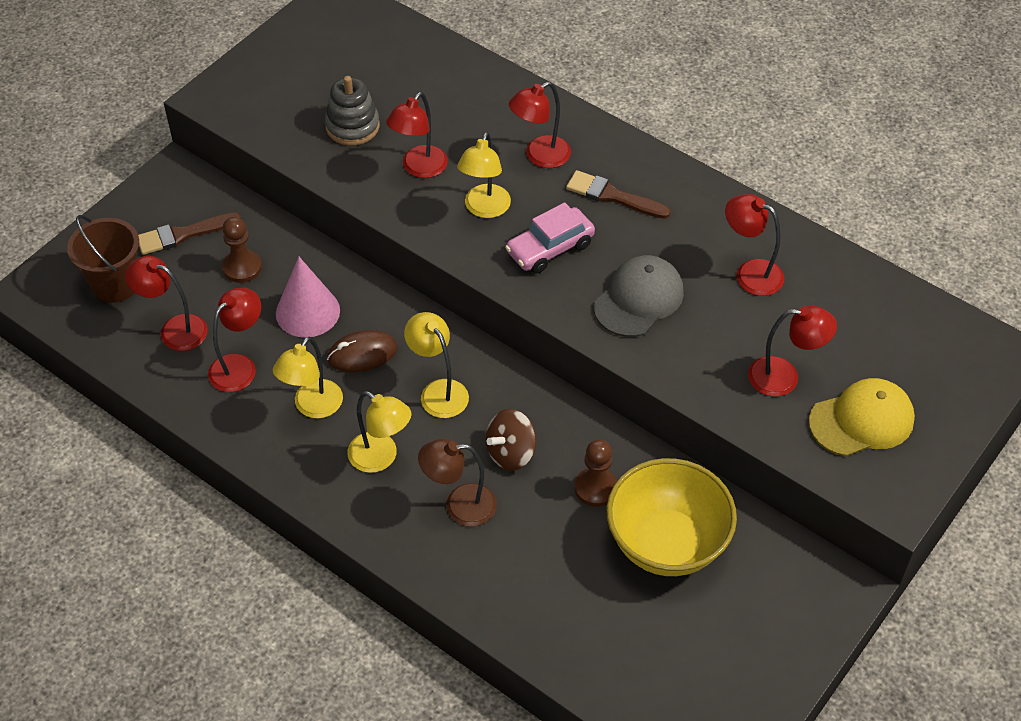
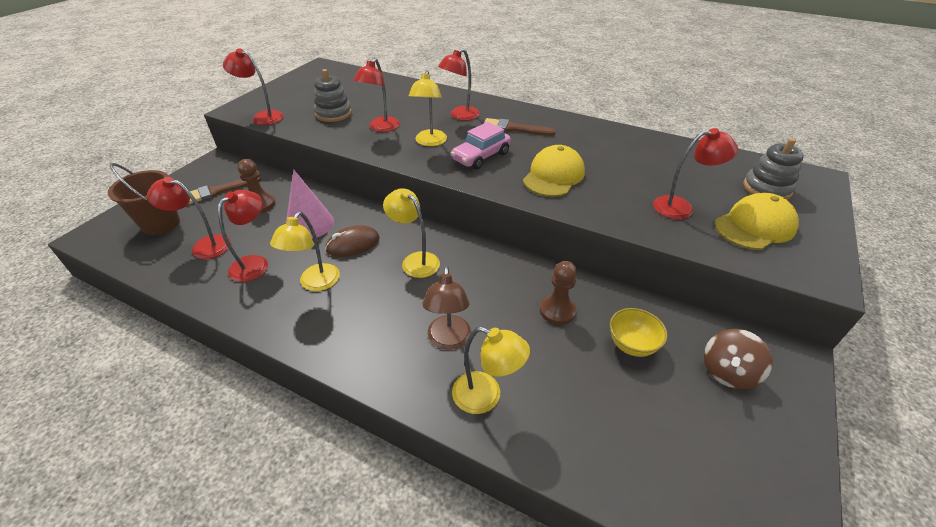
camera: 10 degrees left, 10 degrees down
(381, 458) = (375, 312): yellow lamp -> yellow lamp (486, 396)
(459, 506) = (448, 340): brown lamp -> brown lamp turned 75 degrees counterclockwise
(511, 453) = (481, 294): brown spinning top -> brown spinning top (728, 372)
(639, 299) = (553, 176): grey cap -> yellow cap
(666, 543) = (632, 345): yellow bowl -> yellow bowl, size x0.49
(750, 273) = (622, 155): red lamp -> red lamp (262, 117)
(917, 362) = (767, 188): none -> grey stacking toy

